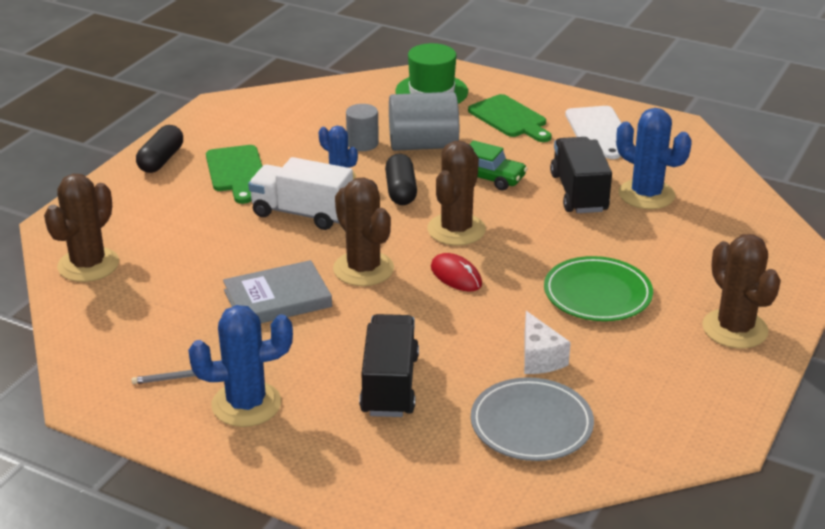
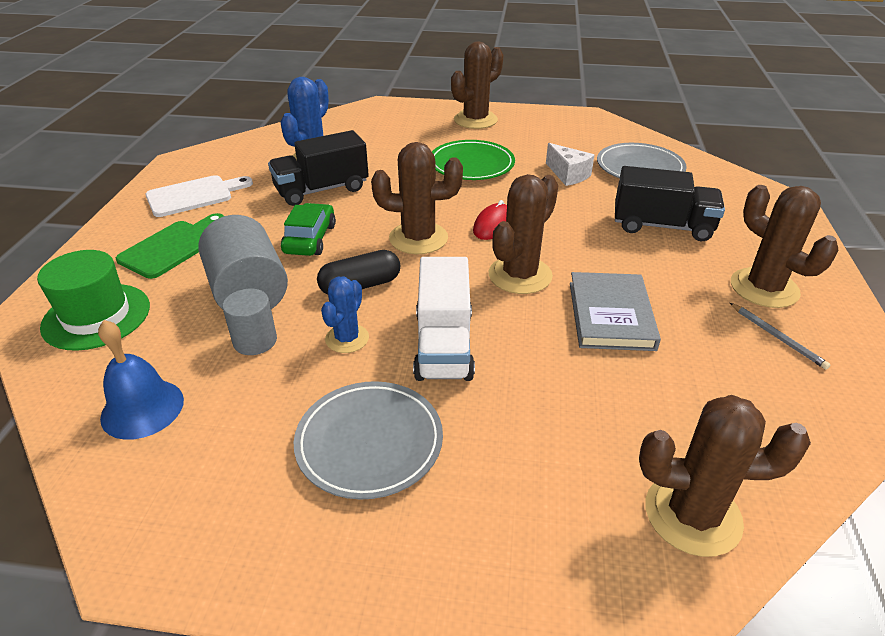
camera: 110 degrees left, 5 degrees up
(161, 160) = (367, 560): black capsule -> none
(236, 171) = (369, 442): green cutting board -> grey plate
(246, 404) = (764, 288): blue cactus -> brown cactus
(277, 299) = (610, 315): grey book -> grey book turned 45 degrees clockwise
(325, 106) = (142, 408): none -> blue bell
(389, 385) = (662, 226): black truck -> black truck turned 150 degrees counterclockwise
(539, 358) = (568, 175): white cheese -> white cheese turned 90 degrees clockwise

